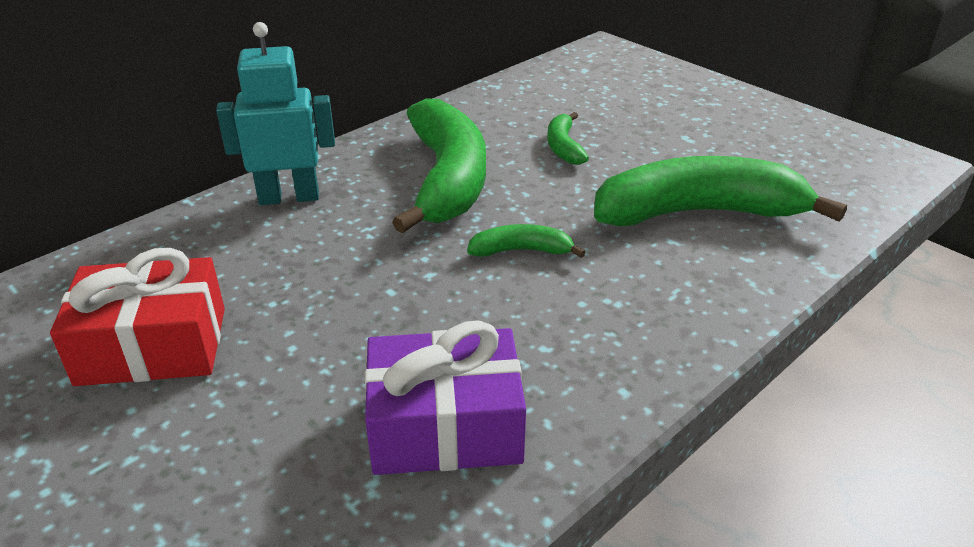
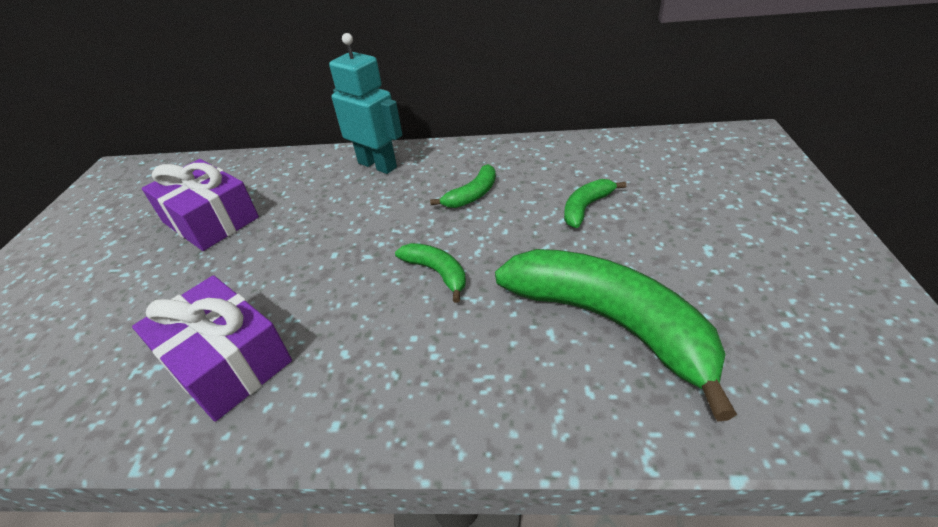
camera: 50 degrees right, 5 degrees up
(152, 346) = (211, 220): red gift -> purple gift
(447, 179) = (472, 195): green banana -> green banana, size x0.45

